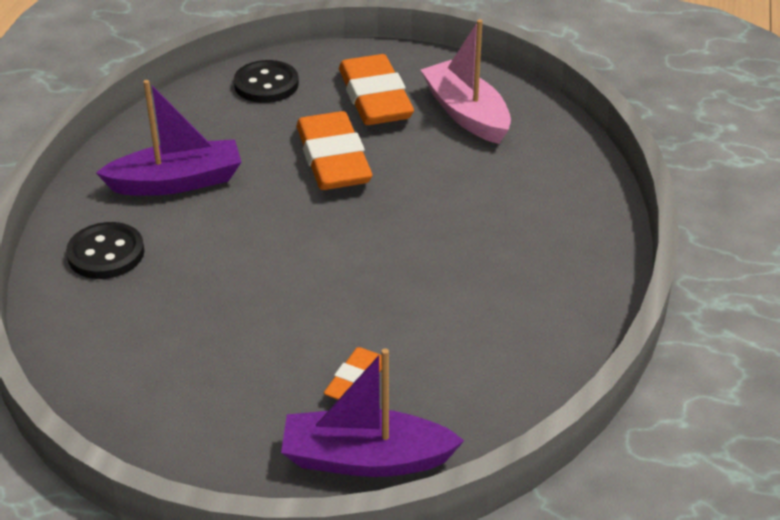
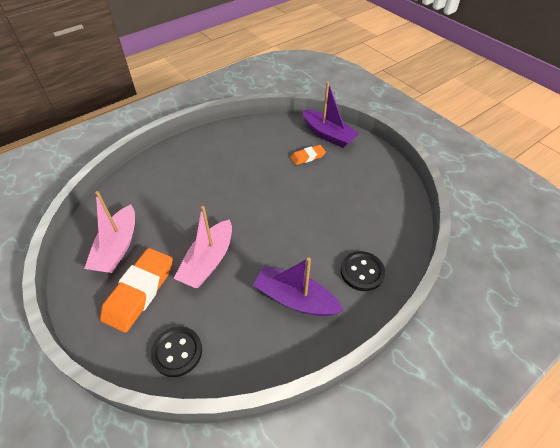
camera: 140 degrees left, 10 degrees up
(333, 159) = (208, 261): orange eraser -> pink boat

